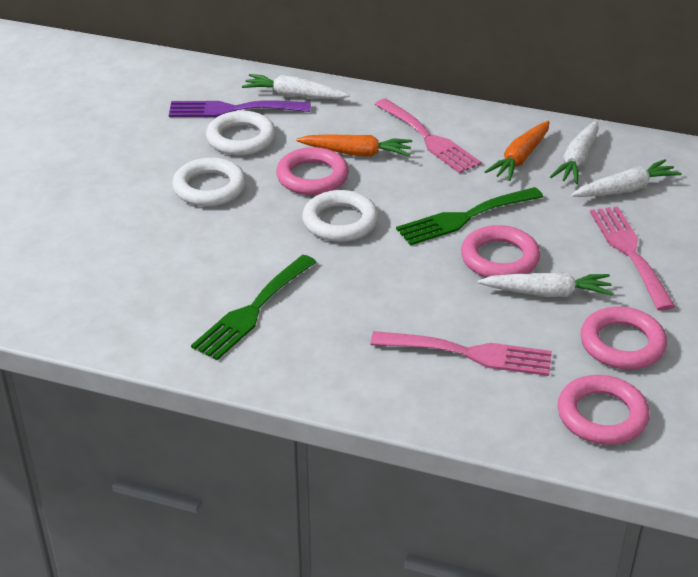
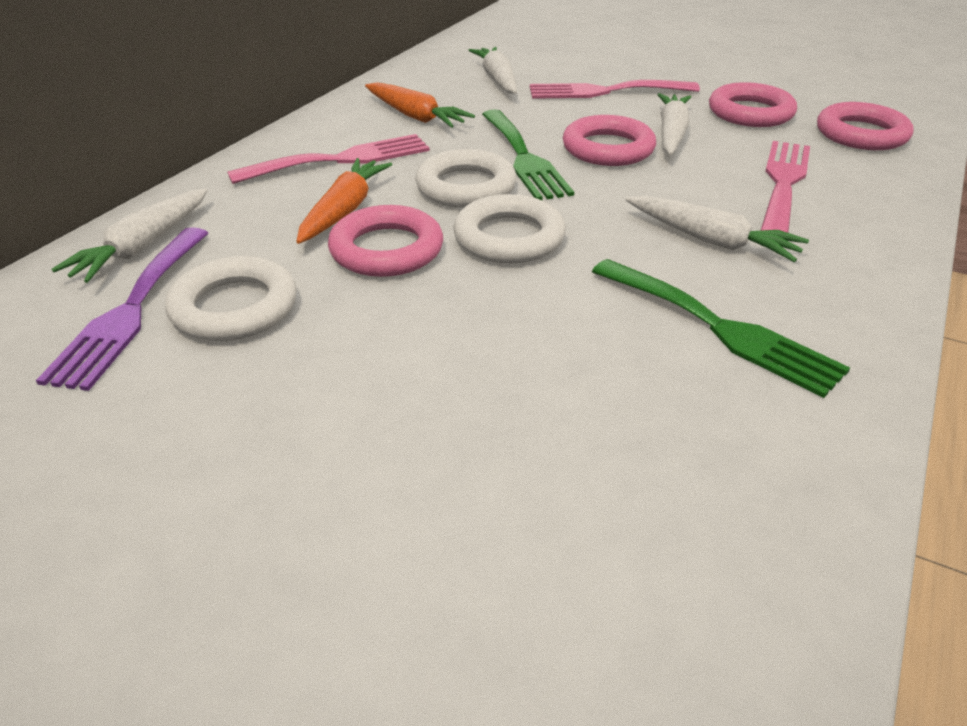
camera: 80 degrees left, 0 degrees up
(209, 188) = (369, 351): white ring -> white ring (466, 187)
(577, 160) = (434, 91): white carrot -> white carrot (711, 240)

